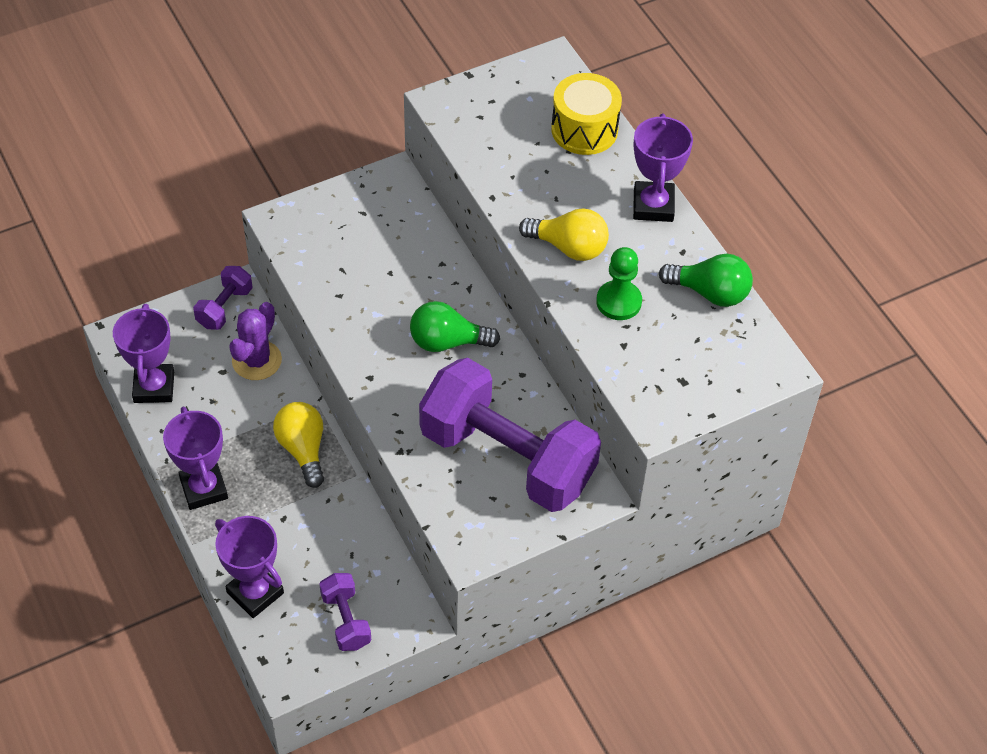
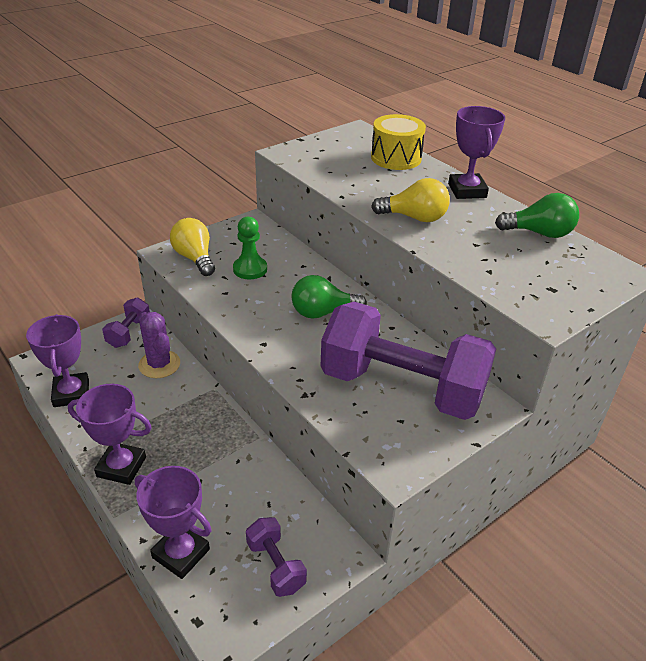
camera: 10 degrees left, 15 degrees down
(204, 488) = (121, 467): purple trophy -> purple trophy turned 45 degrees counterclockwise
(257, 360) = (159, 364): purple cactus -> purple cactus turned 45 degrees counterclockwise
(303, 449) = (208, 423): yellow light bulb -> yellow light bulb (195, 258)
(618, 302) = (470, 245): green pawn -> green pawn (250, 269)

